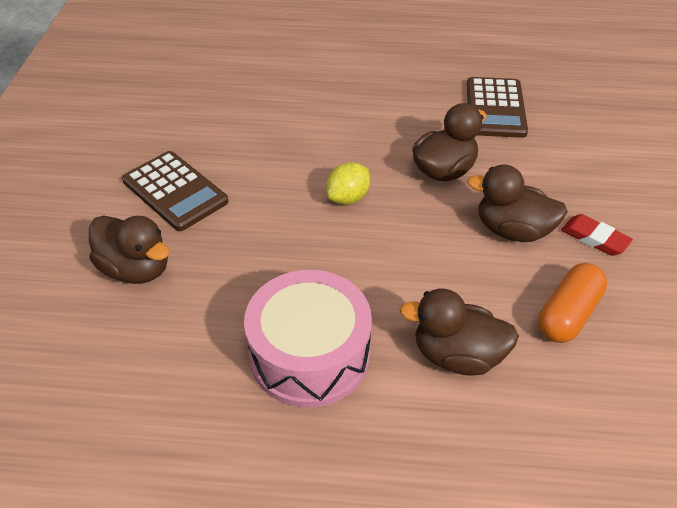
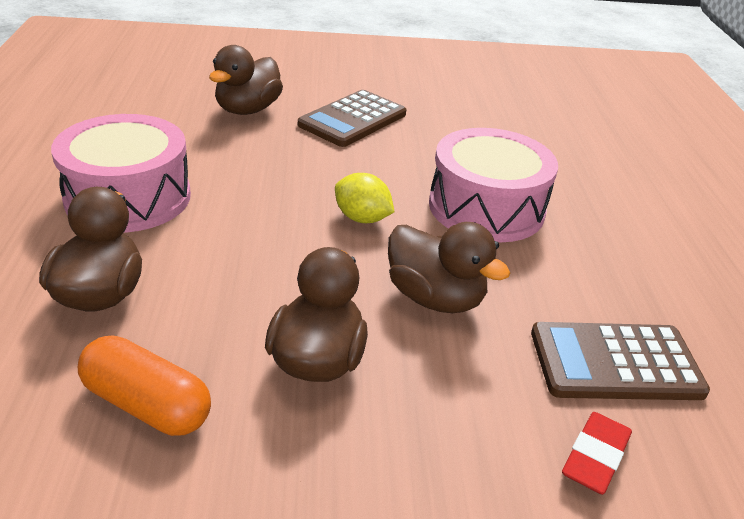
camera: 80 degrees right, 10 degrees down
(334, 131) = (486, 208): none -> pink drum
(594, 238) = (307, 460): red eraser -> red eraser (595, 457)

